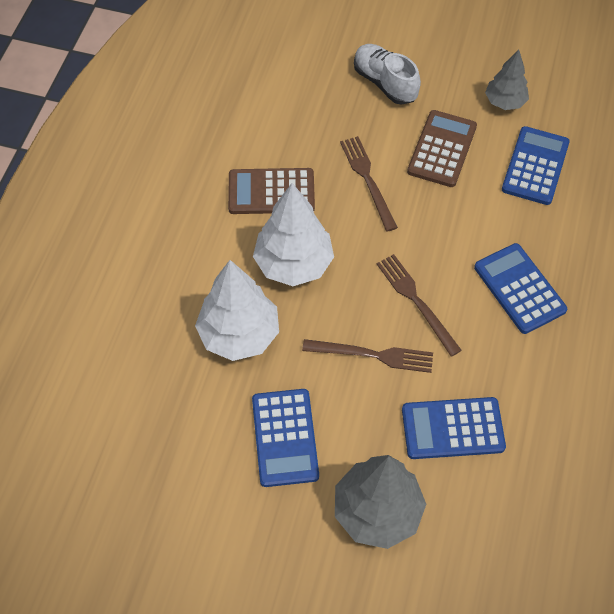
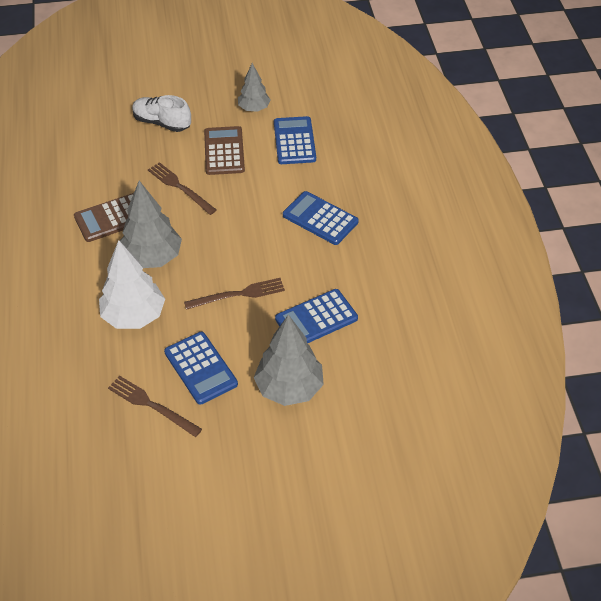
camera: 25 degrees left, 10 degrees down
(293, 264) = (152, 258): white tree -> grey tree
(416, 301) = (252, 251): brown fork -> brown fork (151, 405)

